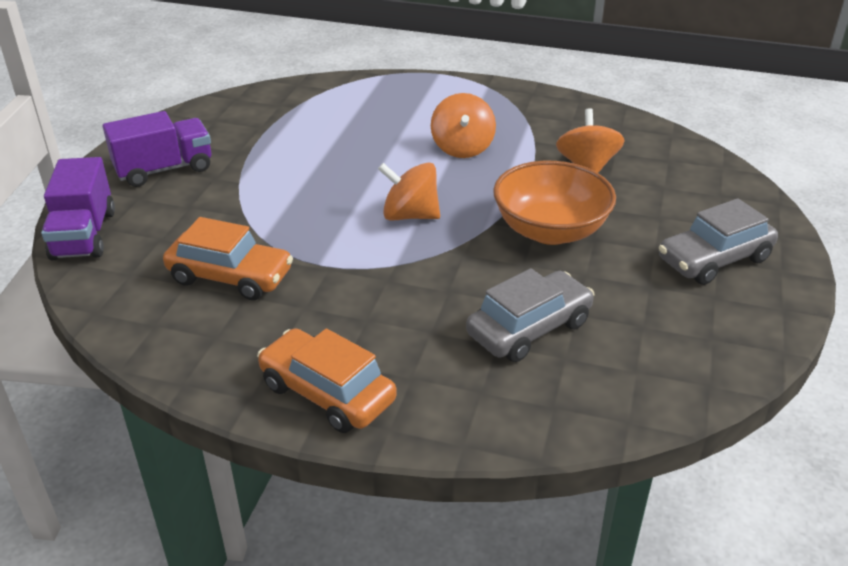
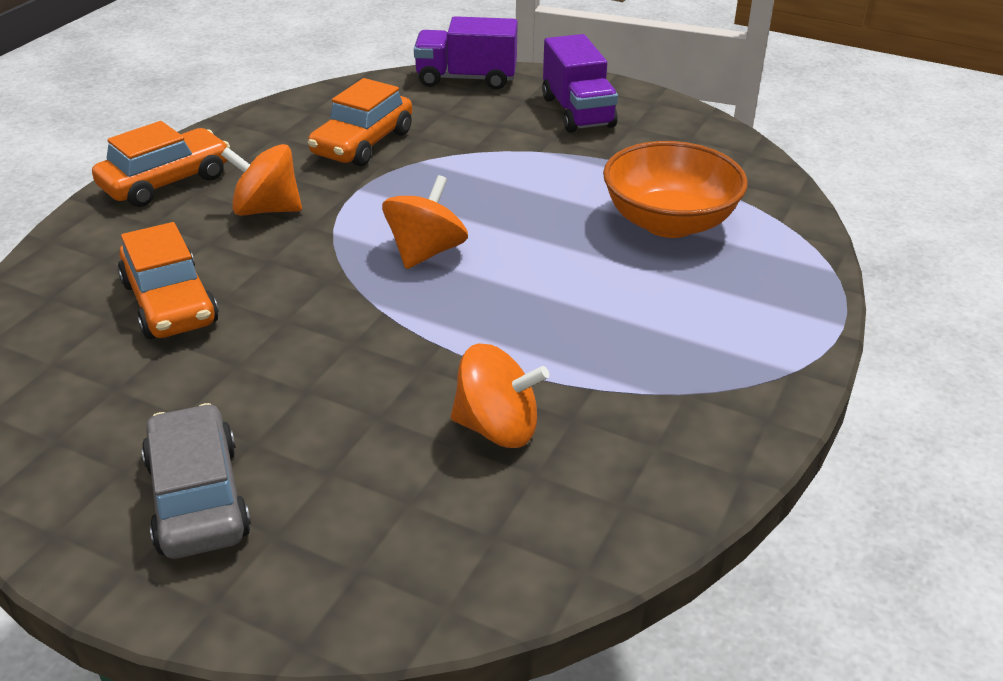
camera: 100 degrees right, 0 degrees up
(462, 148) = (583, 314): orange spinning top -> orange spinning top (266, 209)
(529, 328) = (170, 303): grey car -> orange car
(550, 230) = (344, 355): orange bowl -> orange bowl (669, 222)

